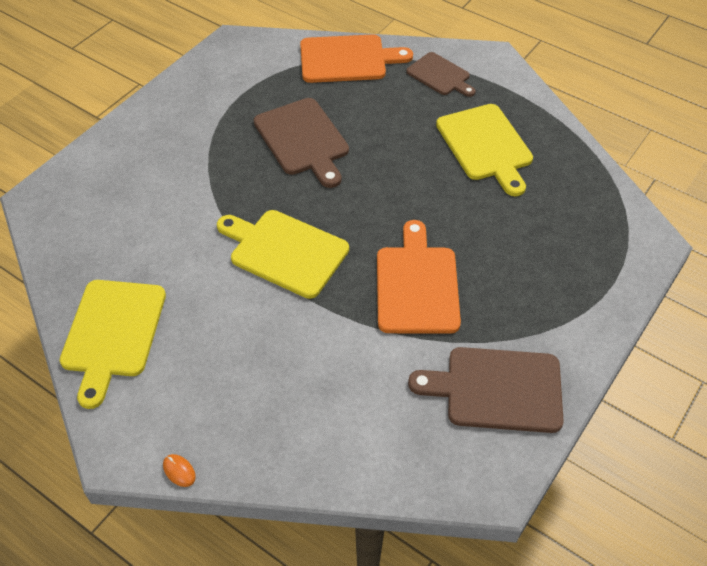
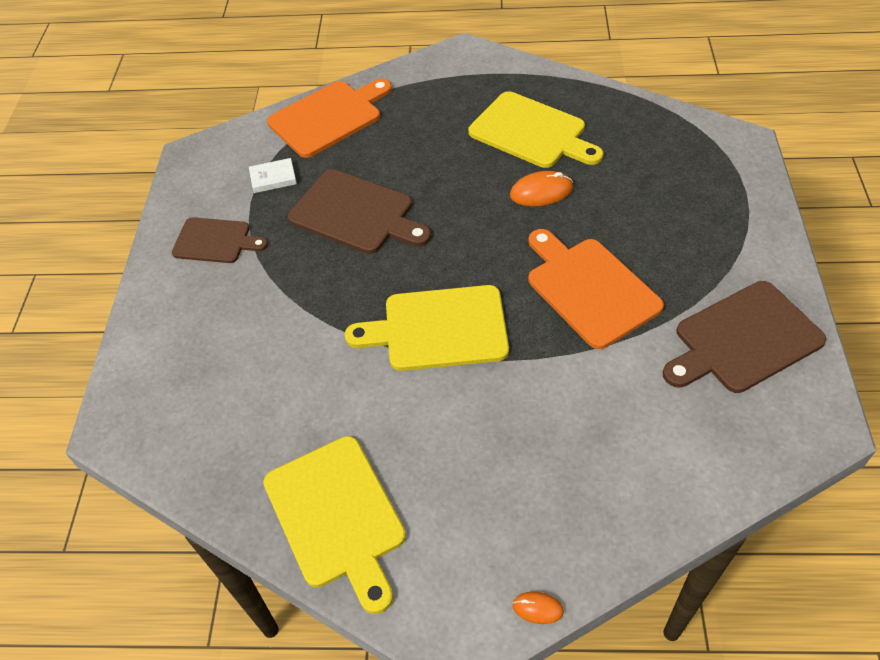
camera: 30 degrees left, 0 degrees up
(270, 85) = (273, 178): none -> white book
(440, 75) = (431, 90): brown cutting board -> brown cutting board (215, 241)
(449, 195) = (541, 192): none -> orange mouse

